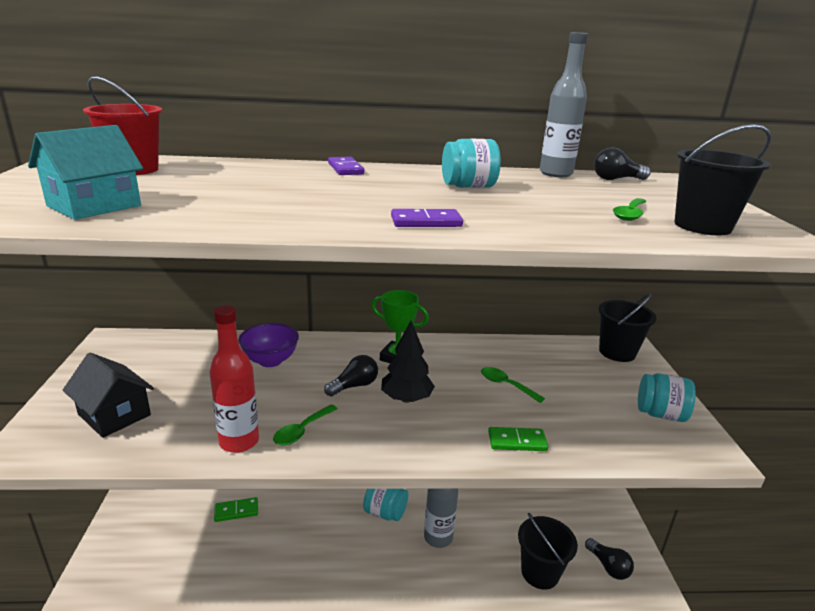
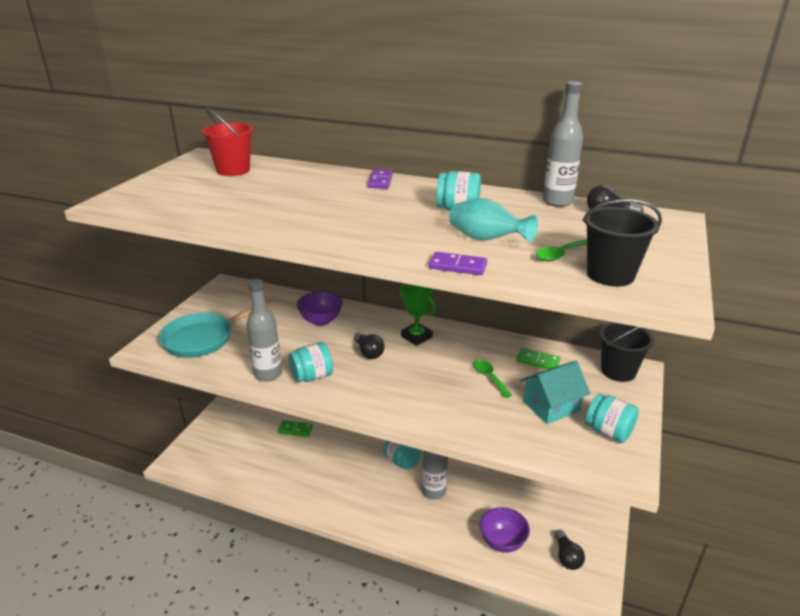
camera: 25 degrees right, 5 degrees up
(94, 206) = (187, 203): turquoise house -> turquoise house (551, 406)
(114, 415) = (204, 338): black house -> turquoise pan
(239, 442) = (268, 374): red bottle -> grey bottle
(302, 431) = (312, 376): green spoon -> turquoise jar
(354, 386) = (368, 352): black light bulb -> black light bulb turned 75 degrees clockwise
(406, 399) = (401, 370): black tree -> none
(426, 222) = (383, 241): purple domino -> purple domino (457, 266)
(517, 441) = (462, 422): green domino -> green domino (537, 361)
(538, 209) = (486, 240): none -> turquoise vase
(540, 572) = (502, 542): black bucket -> purple bowl

